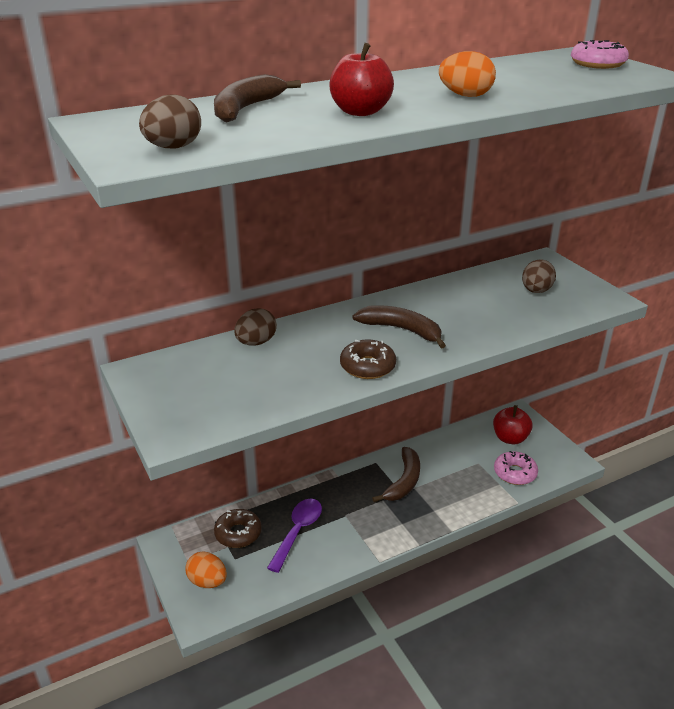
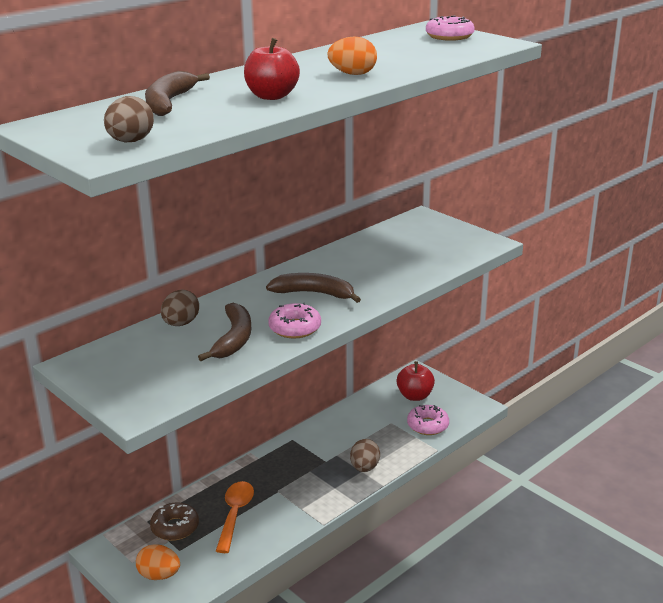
camera: 15 degrees left, 5 degrees down
(298, 531) = (235, 514): purple spoon -> orange spoon
(367, 366) = (295, 328): brown donut -> pink donut
(404, 481) = (325, 451): brown banana -> brown banana (234, 339)
(536, 291) = (423, 244): brown egg -> brown egg (364, 468)

